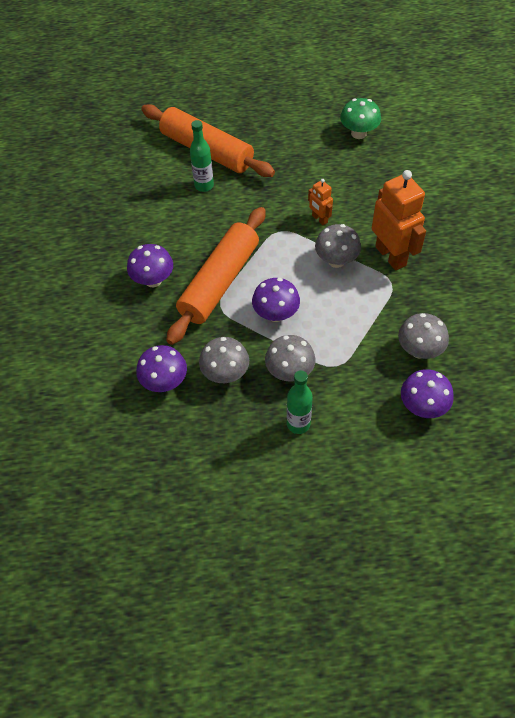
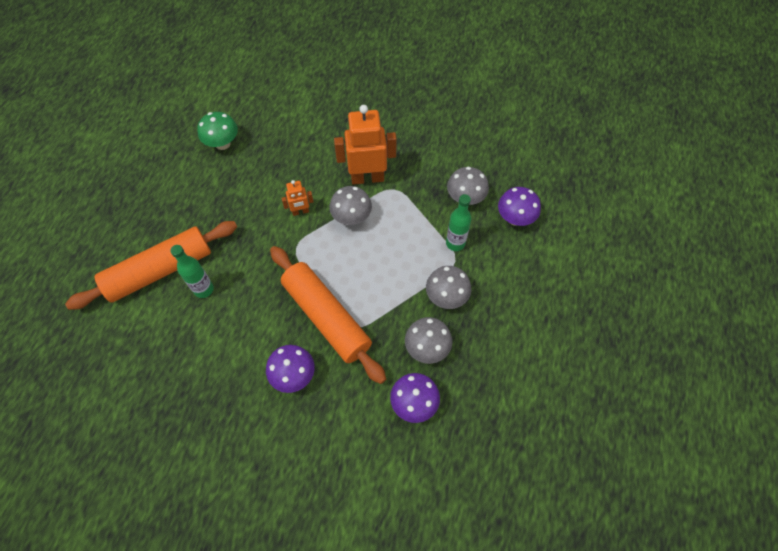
camera: 70 degrees left, 5 degrees up
(276, 314) = (384, 285): purple mushroom -> none
(298, 424) = (498, 310): green bottle -> green bottle (455, 243)

